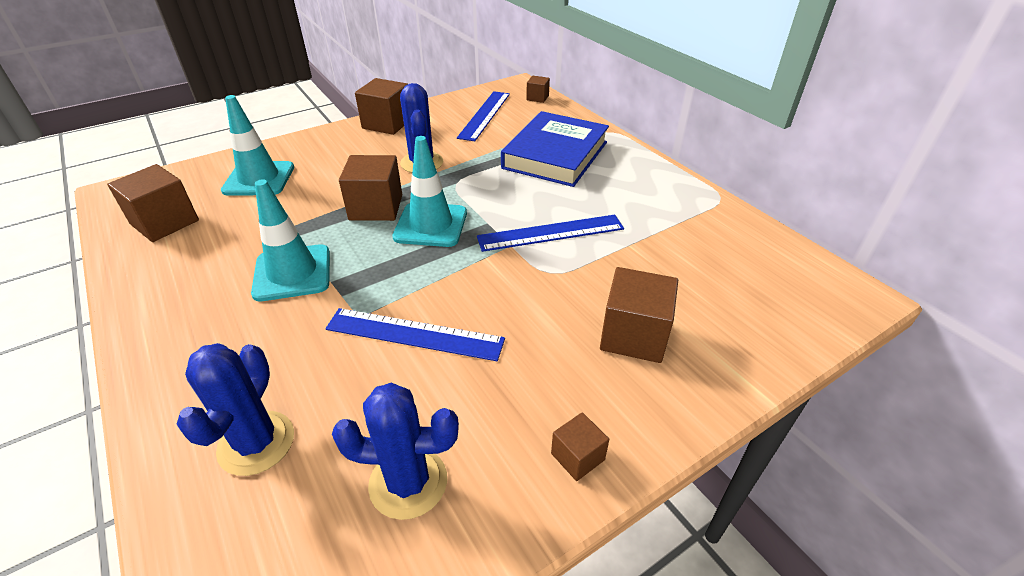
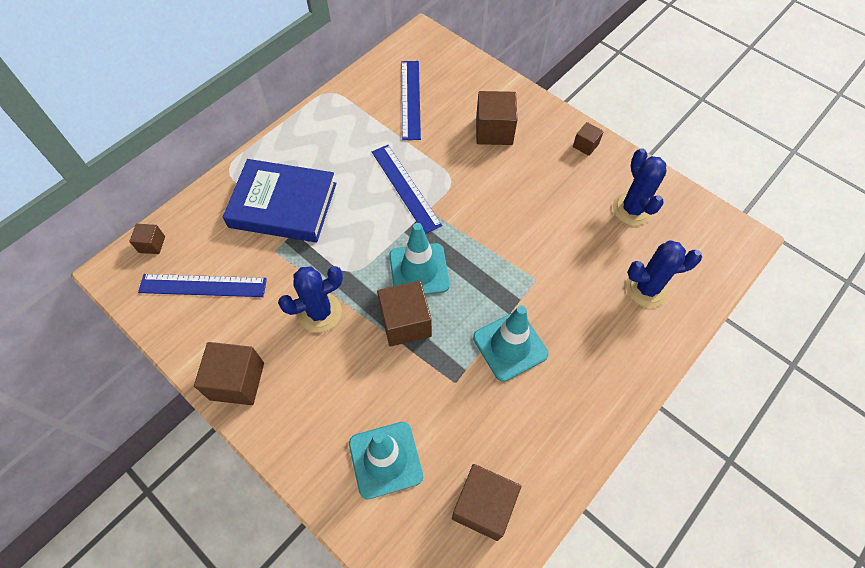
camera: 105 degrees left, 20 degrees up
(414, 334) = (538, 240): blue ruler -> blue ruler (411, 99)

